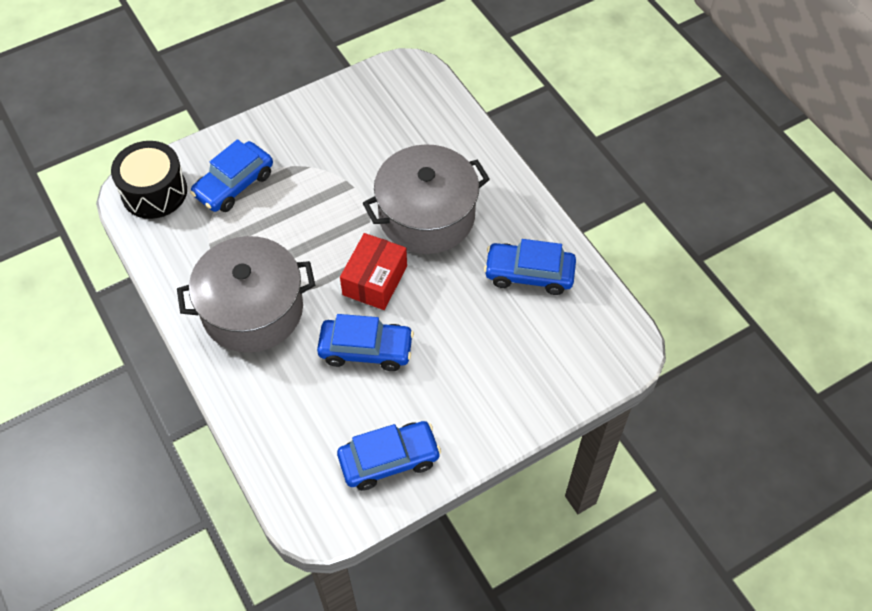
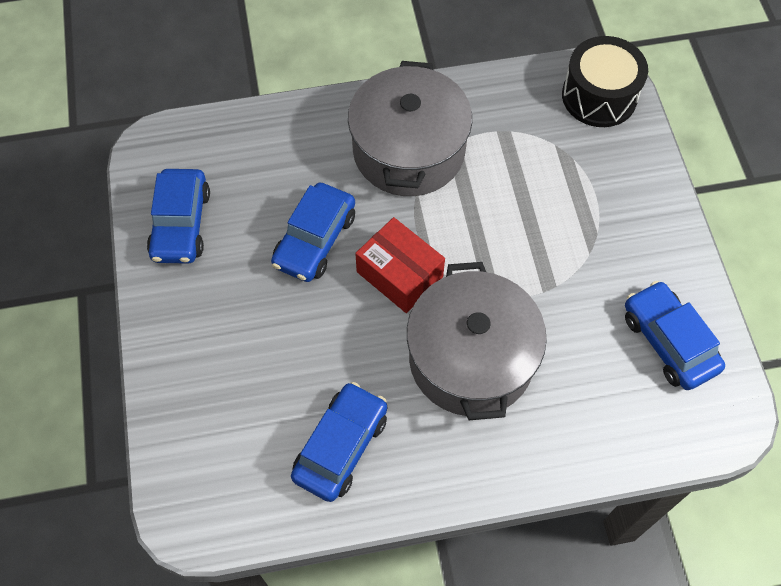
camera: 110 degrees right, 5 degrees up
(234, 184) = (585, 171): blue car -> blue car (668, 342)

